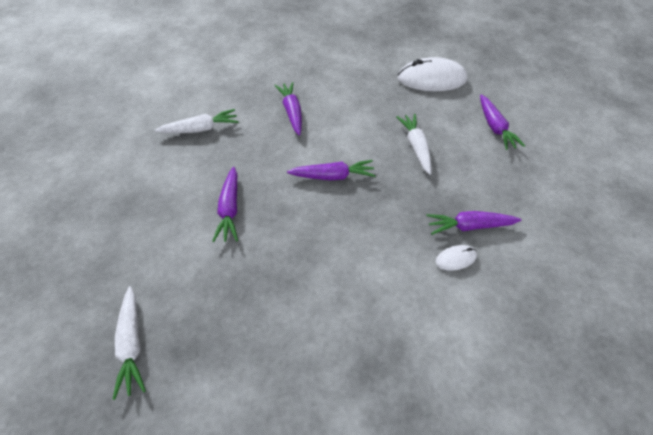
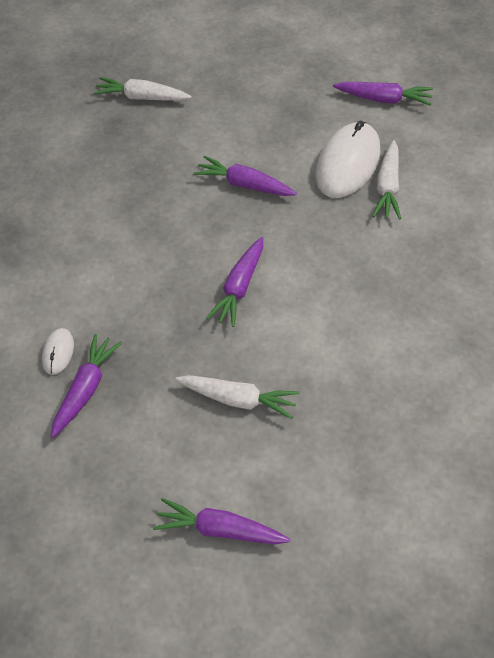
camera: 120 degrees right, 0 degrees up
(292, 112) = (377, 285): purple carrot -> purple carrot (383, 99)
(431, 79) = (376, 504): white mouse -> white mouse (347, 163)

